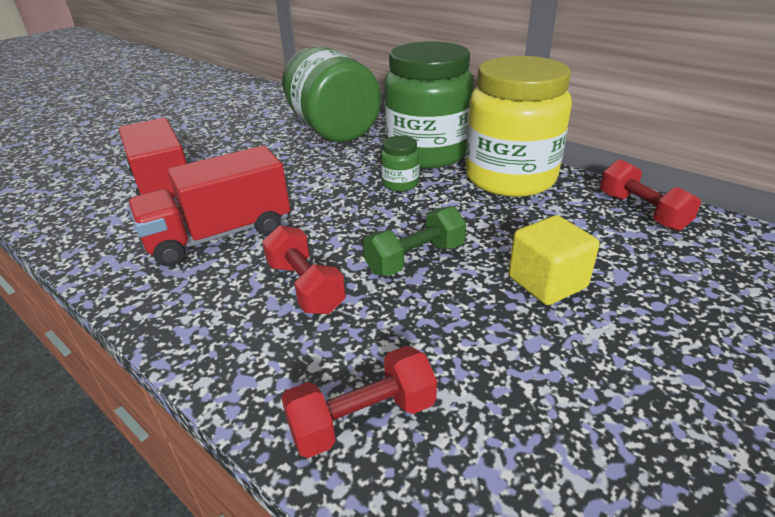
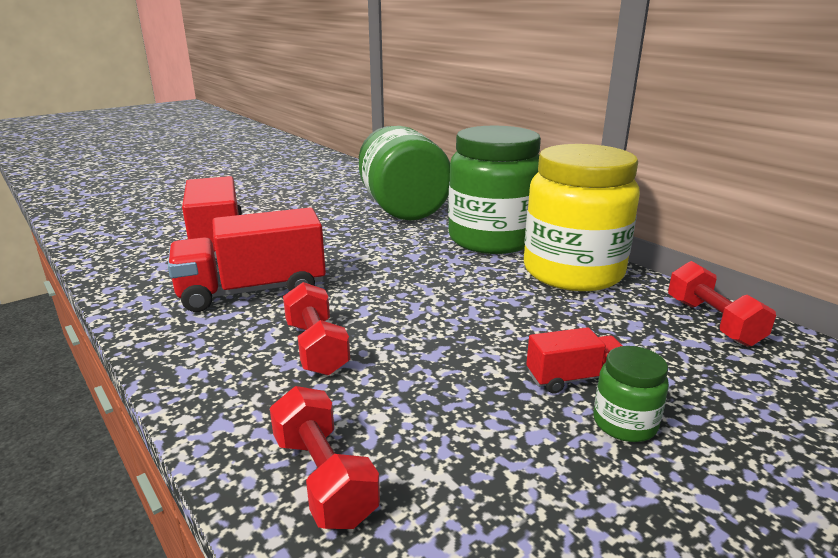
camera: 10 degrees right, 10 degrees down
(362, 418) = (324, 478): red dumbbell -> red dumbbell turned 75 degrees clockwise
(400, 184) = (451, 265): green jar -> green jar (624, 423)
(415, 259) = (439, 336): green dumbbell -> none
(547, 282) = (574, 378): yellow cube -> red truck

